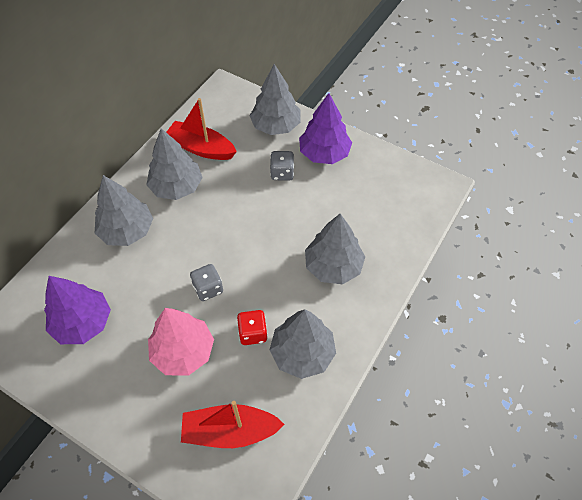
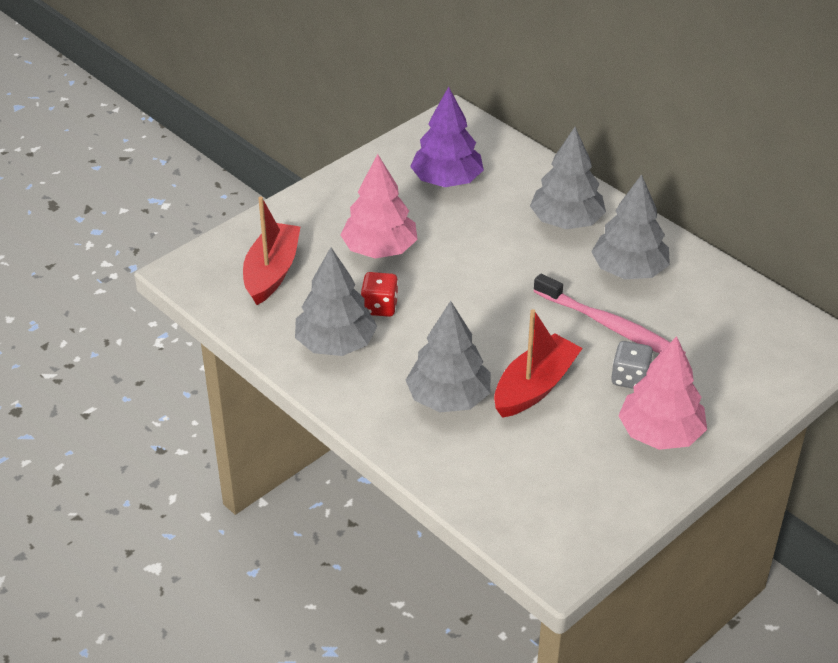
camera: 105 degrees right, 15 degrees down
(201, 148) = (698, 302): red boat -> red boat (535, 387)
(208, 288) = (456, 279): grey dice -> none
(236, 189) = (610, 326): none -> pink toothbrush
(276, 126) = (732, 389): grey tree -> none
(324, 153) = (660, 434): purple tree -> pink tree

